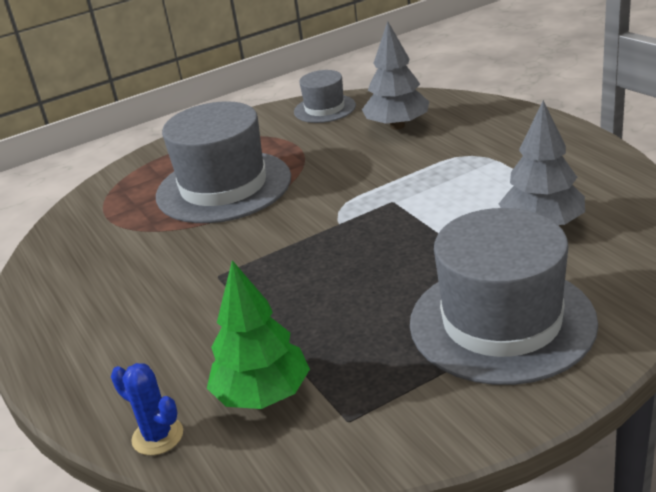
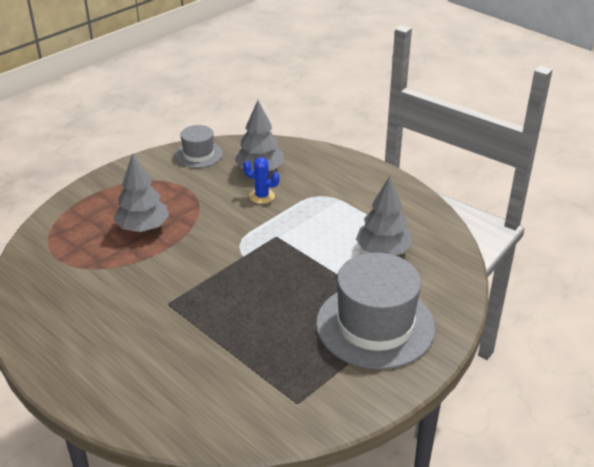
camera: 20 degrees left, 5 degrees up
(157, 436) = (172, 428): blue cactus -> blue cactus (262, 196)
(223, 187) = (143, 227): grey hat -> grey tree
(263, 395) = (234, 391): green tree -> none

